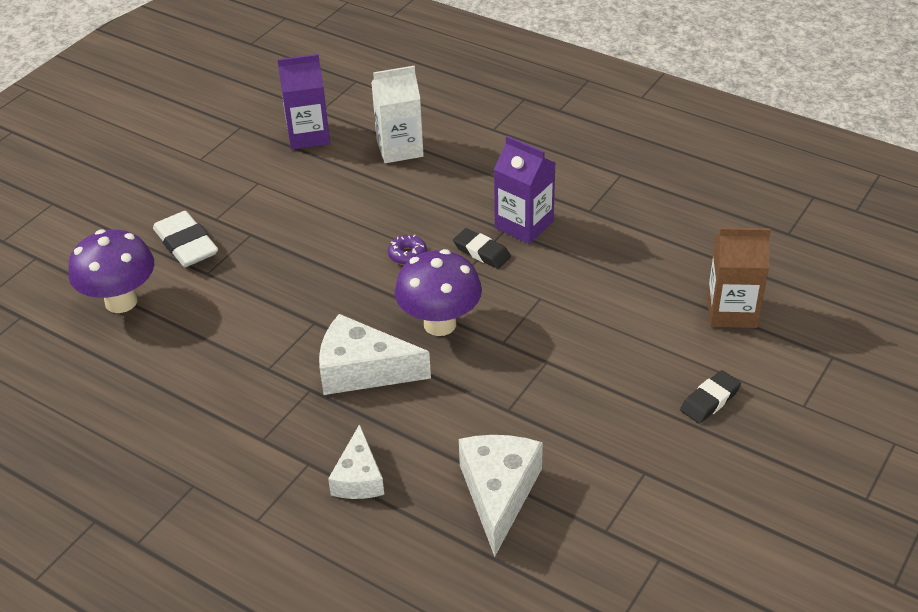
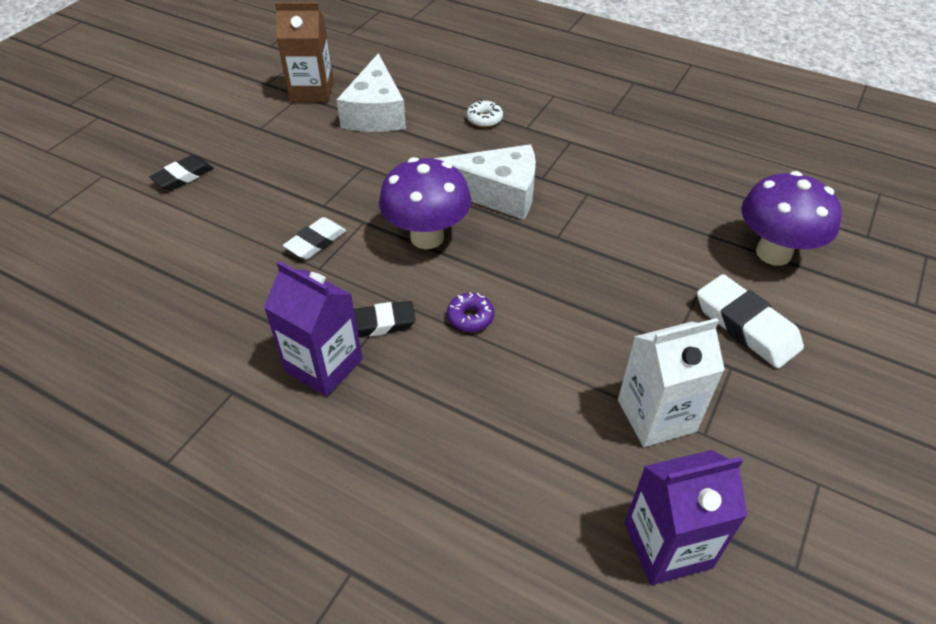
camera: 175 degrees right, 5 degrees up
(358, 478) = (484, 119): white cheese -> white donut
(399, 148) = (506, 514): white carton -> white carton (656, 415)
(482, 252) = (380, 323): black eraser -> black eraser turned 45 degrees counterclockwise
(547, 322) = (316, 242): none -> white eraser
(731, 311) = (118, 257): brown carton -> brown carton (312, 91)

